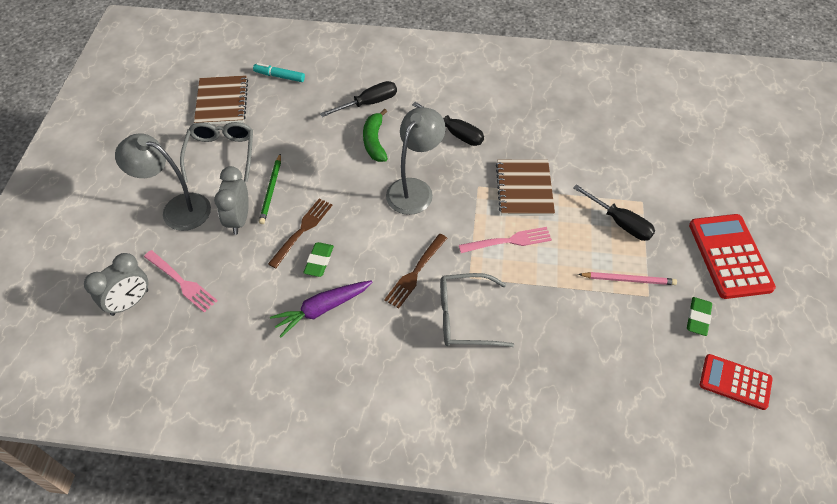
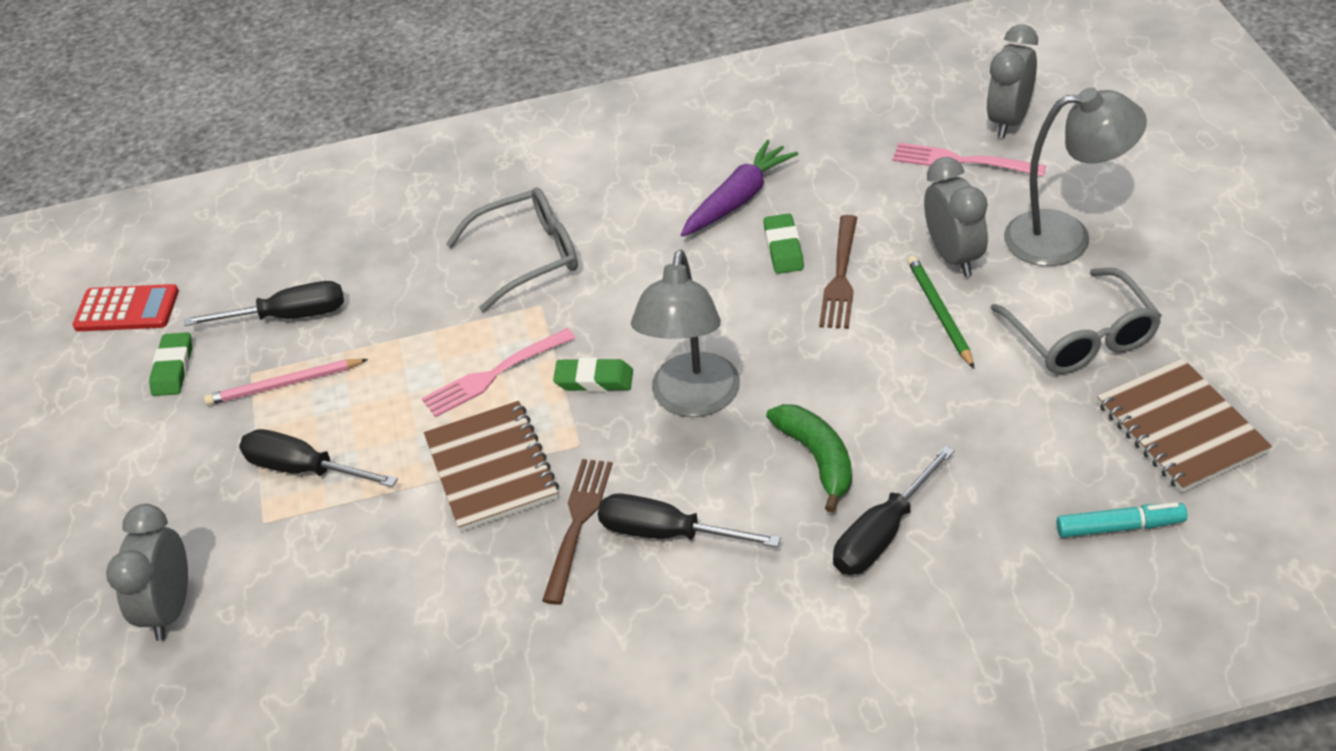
camera: 165 degrees right, 10 degrees down
(415, 273) = (627, 283): brown fork -> brown fork (578, 523)
(457, 218) = (594, 380): none -> green eraser
(623, 331) = (288, 316): none -> black screwdriver
(688, 175) = (170, 609): none -> grey clock
(729, 256) = (108, 478): red calculator -> none

